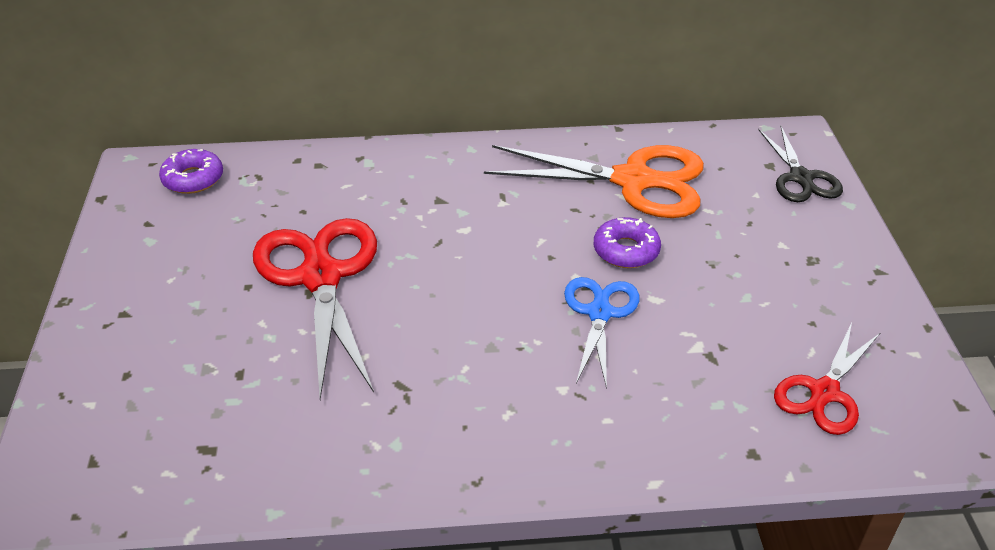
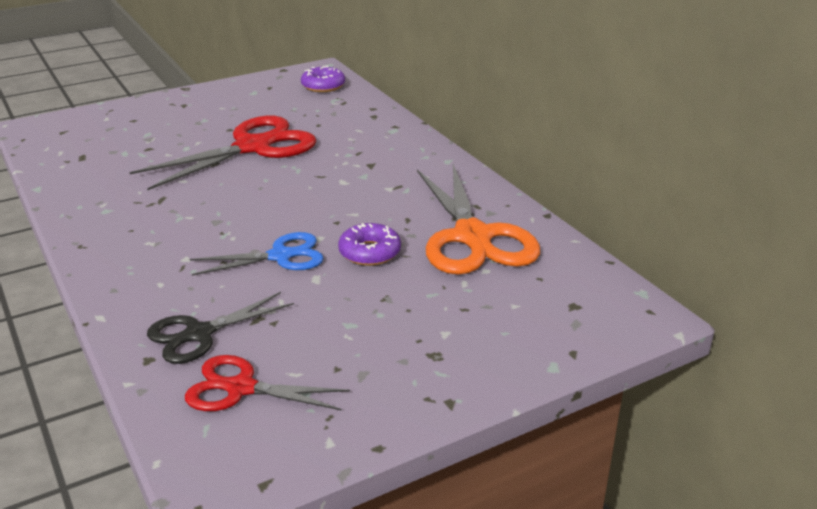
camera: 65 degrees right, 10 degrees down
(801, 178) = (569, 328): black scissors -> black scissors (198, 334)

